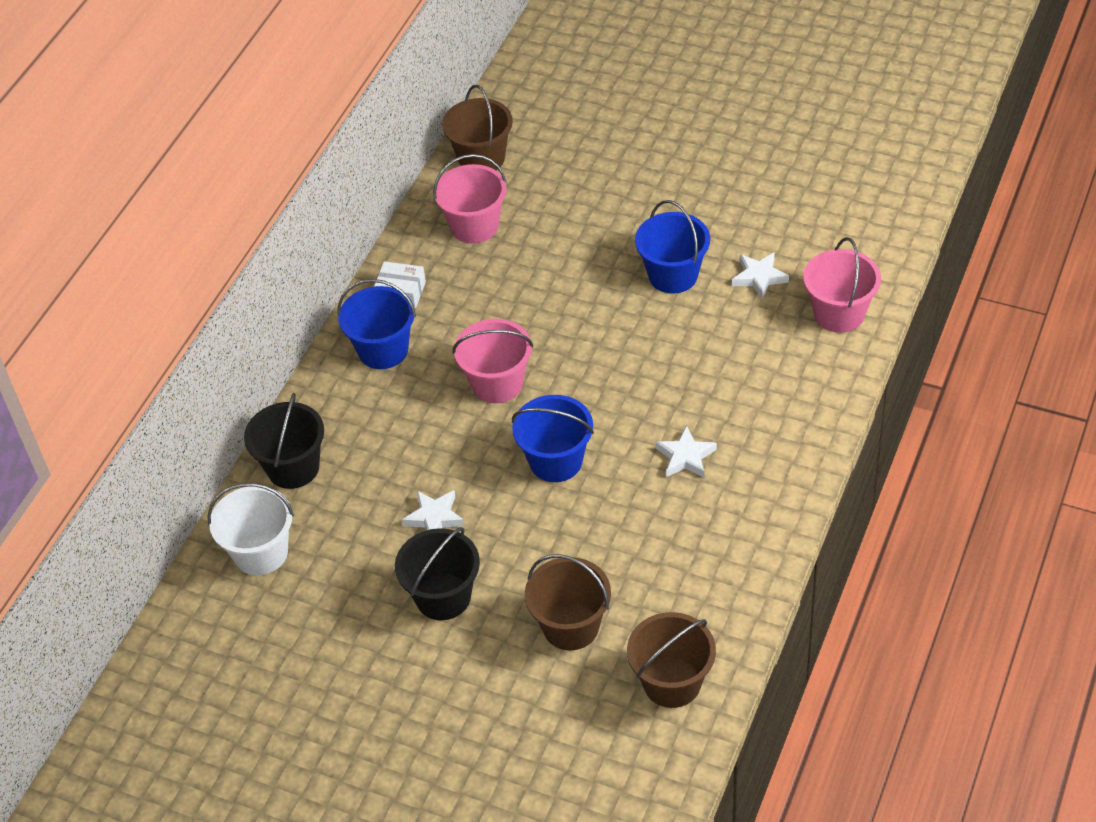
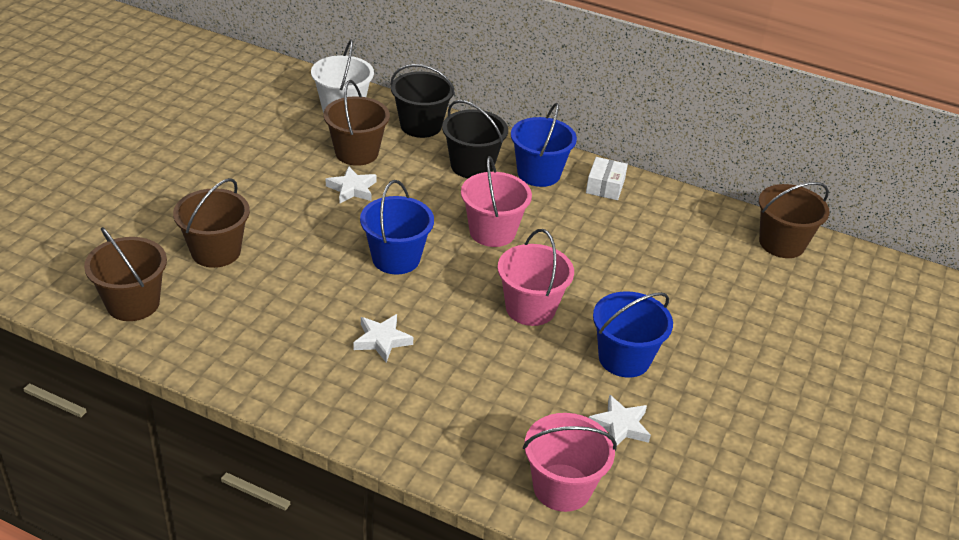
camera: 85 degrees right, 10 degrees down
(359, 524) = (356, 153): none -> brown bucket
(443, 597) = (271, 188): black bucket -> black bucket (472, 166)
(474, 226) = (689, 233): pink bucket -> pink bucket (530, 308)

